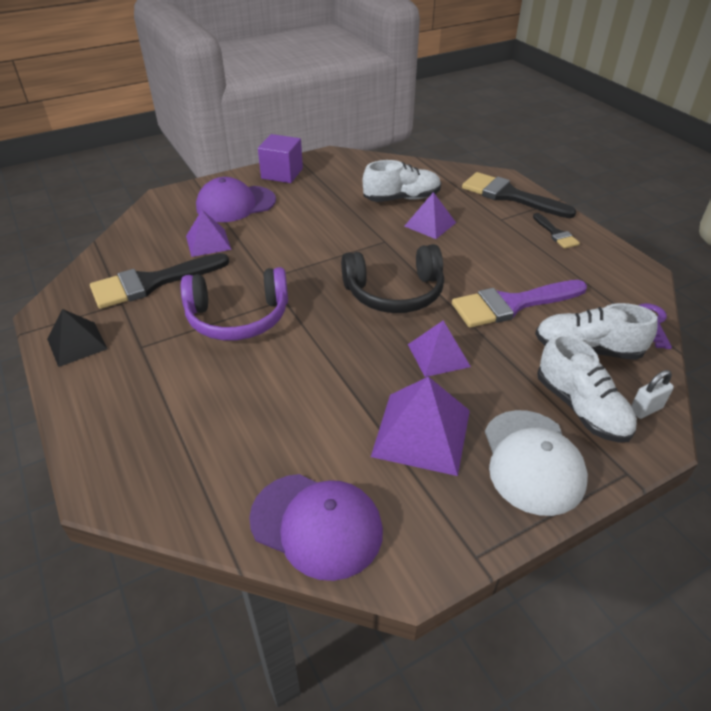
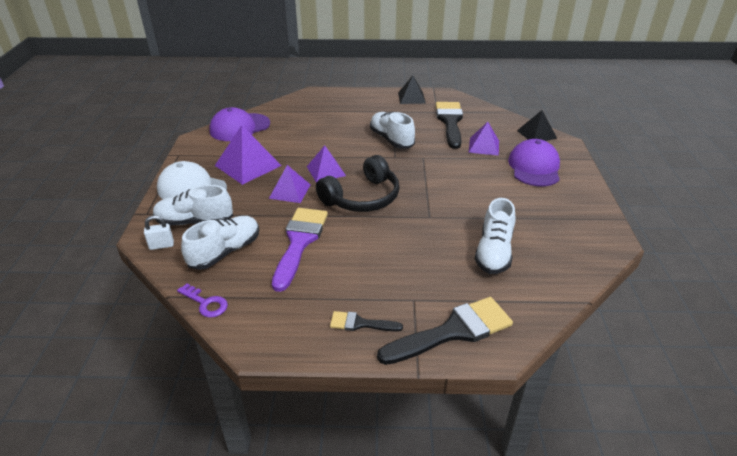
camera: 120 degrees right, 5 degrees down
(153, 215) = (536, 134): none -> black pyramid
(238, 317) = (391, 139): purple headphones -> white shoe
(282, 173) = (581, 201): purple cube -> none
(394, 293) = (362, 197): black headphones -> black headphones turned 150 degrees counterclockwise
(430, 224) = (437, 250): purple pyramid -> purple pyramid (326, 171)
(646, 409) = (161, 245): white padlock -> white padlock turned 75 degrees clockwise

